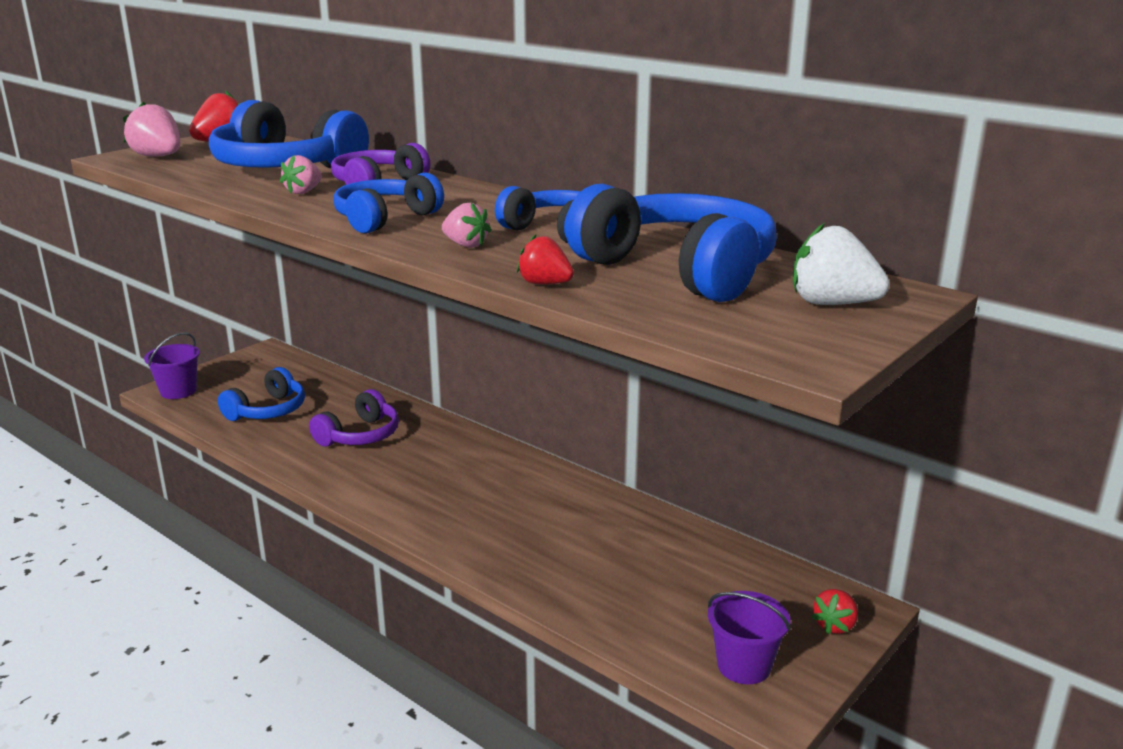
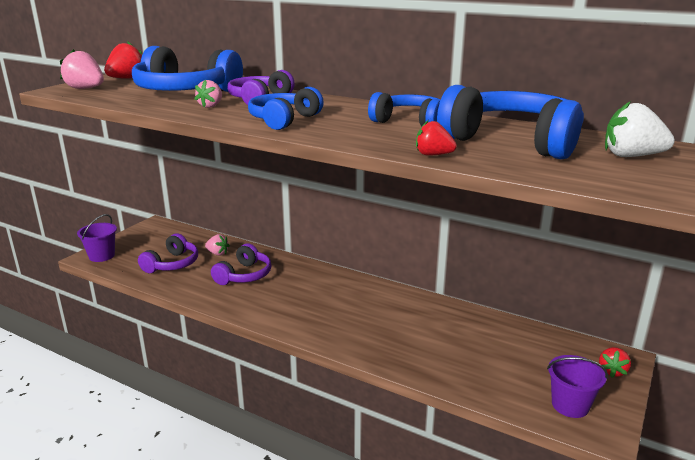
camera: 10 degrees left, 0 degrees up
(268, 411) = (172, 264): blue headphones -> purple headphones
(466, 245) = (355, 133): pink strawberry -> pink strawberry (217, 253)

